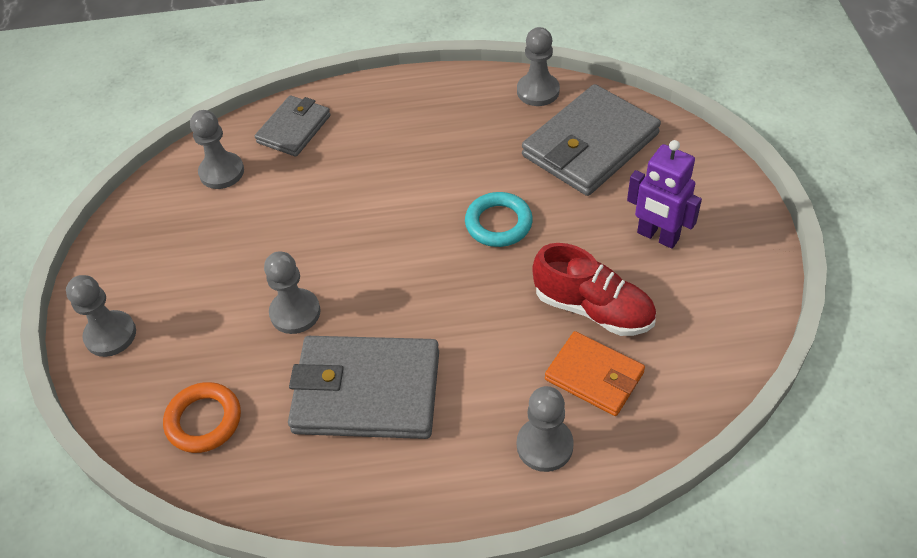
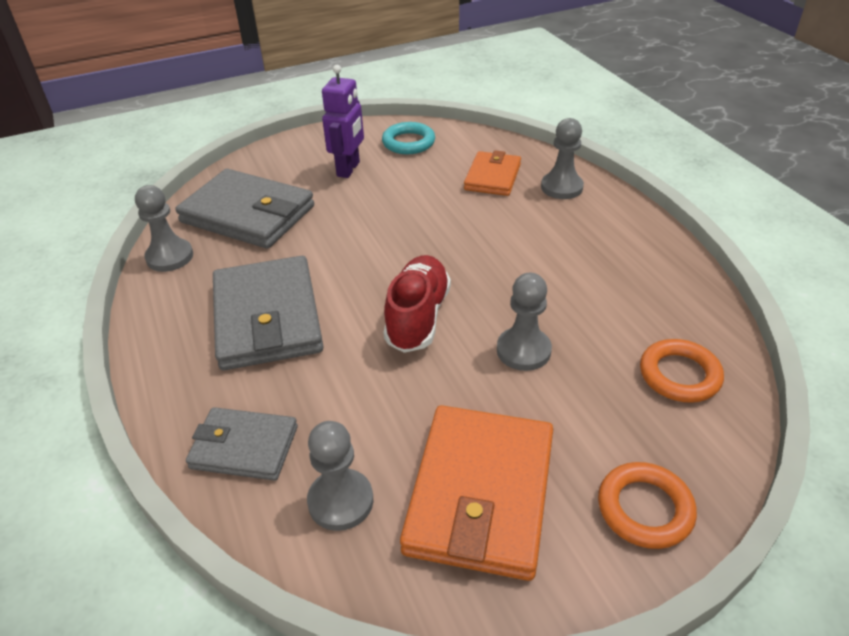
camera: 110 degrees left, 10 degrees down
(110, 335) = (644, 509): grey pawn -> orange ring
(181, 245) = (480, 494): none -> orange wallet
(367, 391) = (576, 279): grey wallet -> grey wallet (267, 318)
(498, 223) = (359, 247): turquoise ring -> turquoise ring (408, 142)
(593, 309) = (432, 186): red shoe -> red shoe (418, 317)

